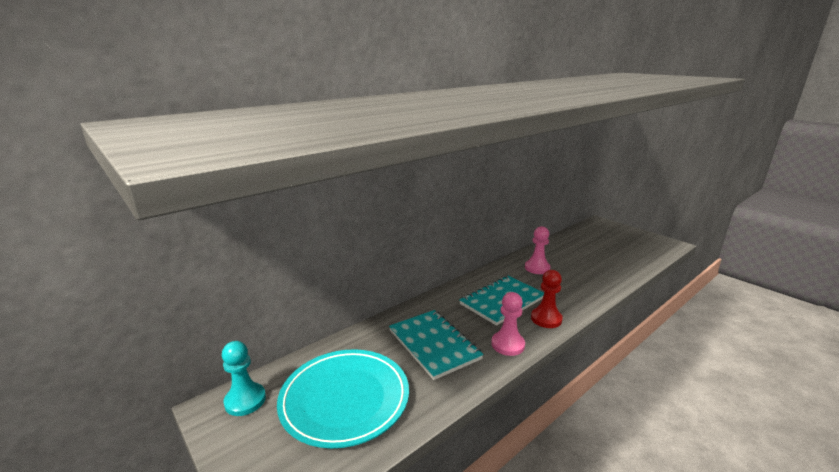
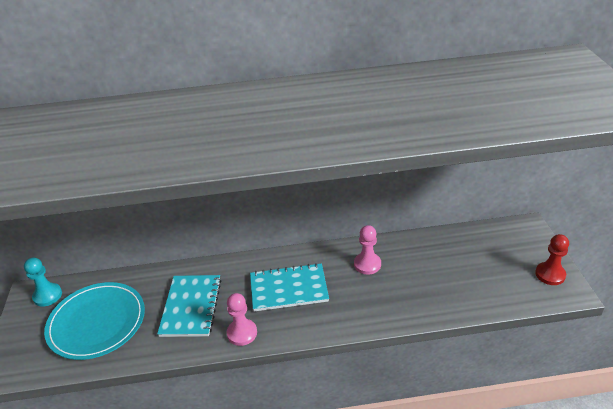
camera: 35 degrees right, 15 degrees up
(546, 319) = (302, 324): red pawn -> red pawn (550, 274)

